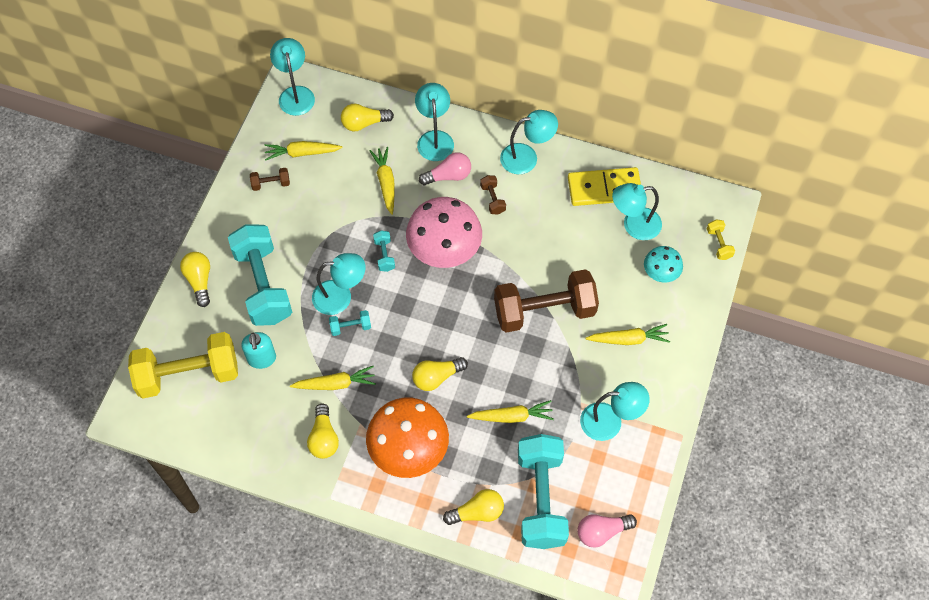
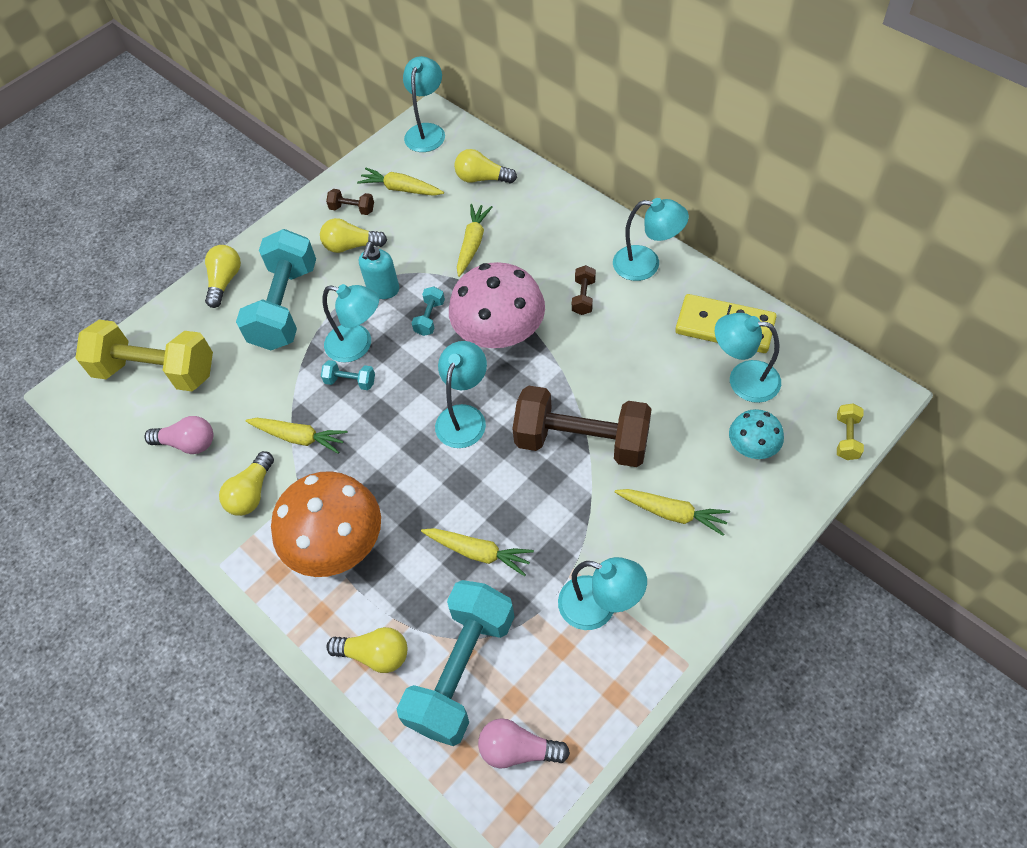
camera: 30 degrees right, 5 degrees down
(262, 359) = (238, 382): turquoise soap dispenser -> turquoise soap dispenser (383, 290)
(434, 139) = (550, 215): turquoise lamp -> turquoise lamp (464, 417)
(436, 377) = (414, 472): yellow light bulb -> yellow light bulb (351, 246)
(448, 176) = (545, 257): pink light bulb -> pink light bulb (188, 443)

